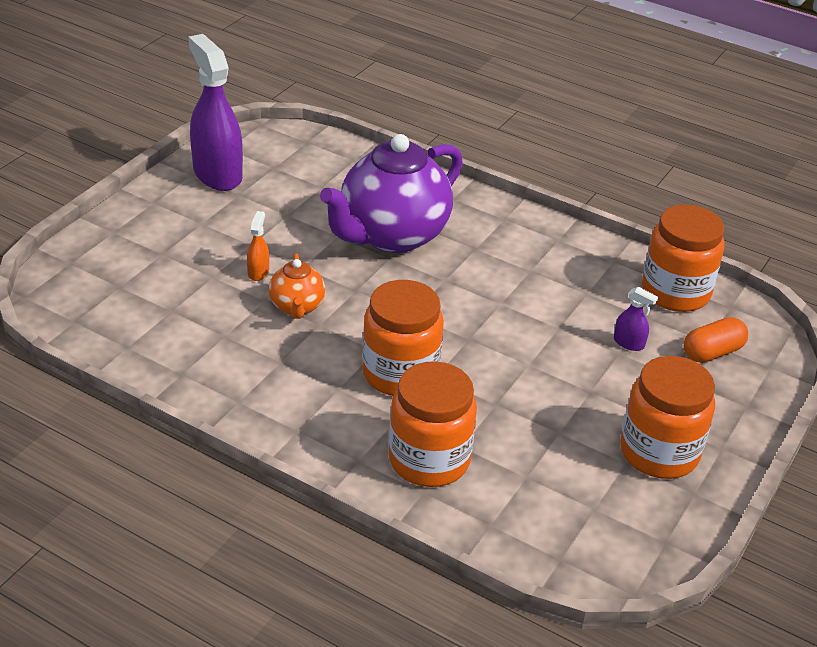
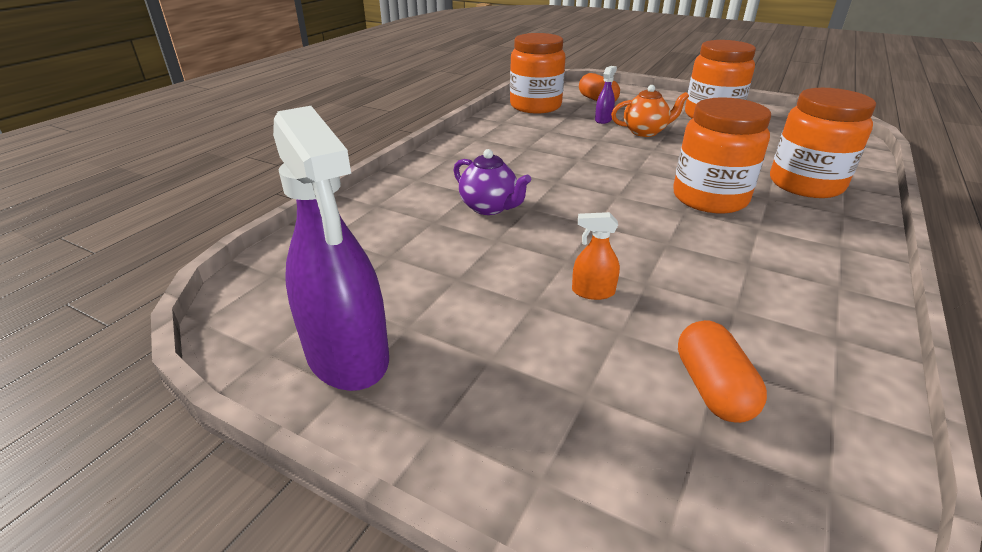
camera: 90 degrees left, 5 degrees down
(152, 301) = (712, 388): none -> orange capsule
(217, 174) = (347, 355): purple spray bottle -> purple spray bottle turned 90 degrees counterclockwise
(297, 307) = (646, 258): orange teapot -> orange teapot (645, 132)
(392, 235) = (489, 207): purple teapot -> purple teapot, size x0.47

